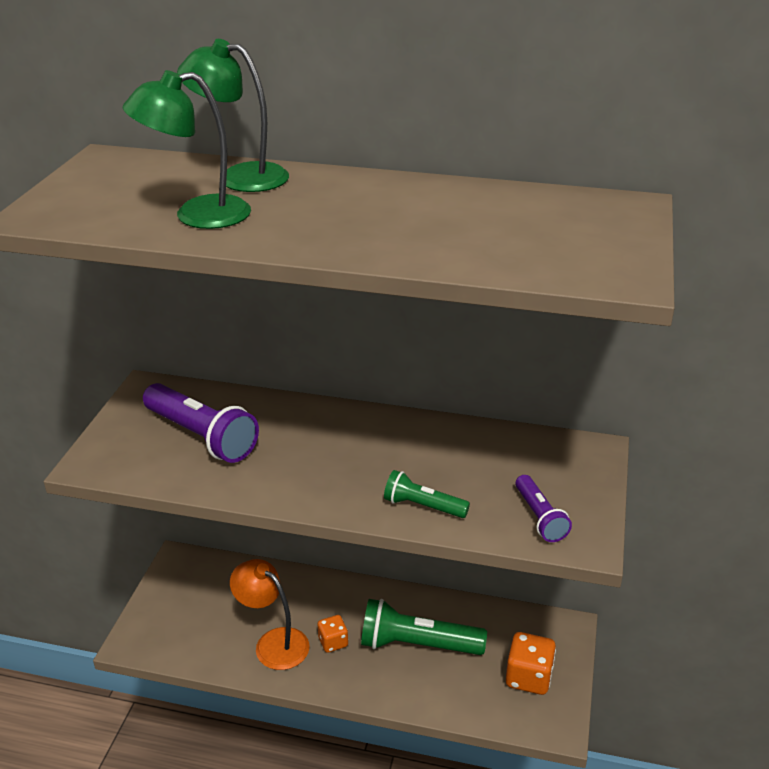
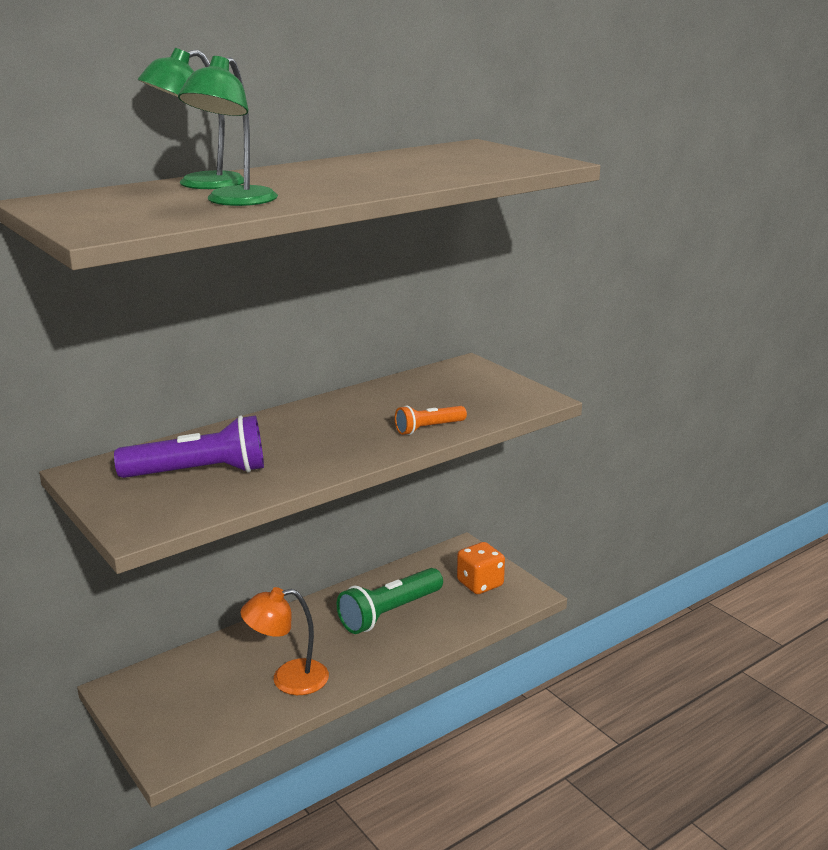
camera: 50 degrees left, 10 degrees down
(333, 642) = (331, 649): orange dice -> none
(423, 506) = (428, 428): green flashlight -> orange flashlight
(539, 517) = (499, 402): purple flashlight -> none

